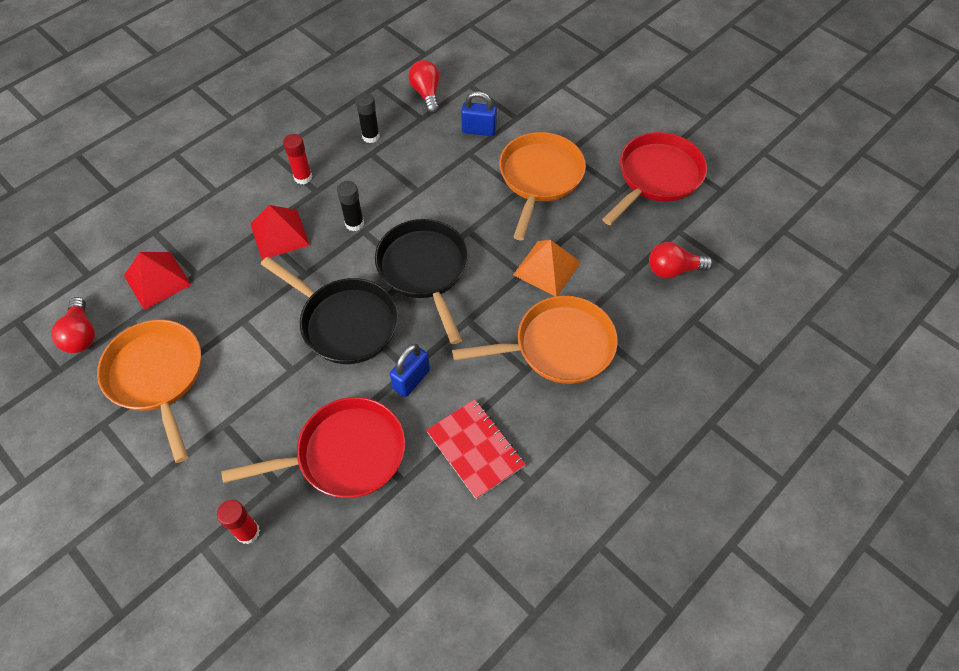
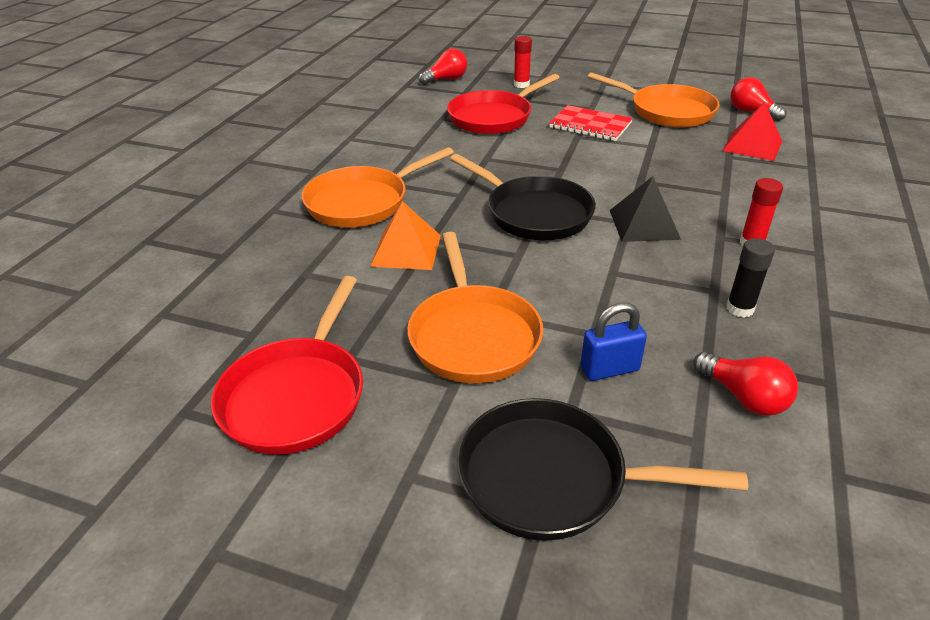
camera: 155 degrees right, 20 degrees down
(279, 234) = (702, 196): red pyramid -> none
(344, 322) = (568, 166): black pan -> black pan (553, 478)
(354, 223) = (644, 224): black glue stick -> black pyramid
(411, 380) = (479, 154): blue padlock -> none
(475, 449) = (400, 140): red notebook -> red notebook (590, 125)
(673, 270) = (252, 291): red light bulb -> red light bulb (446, 79)

